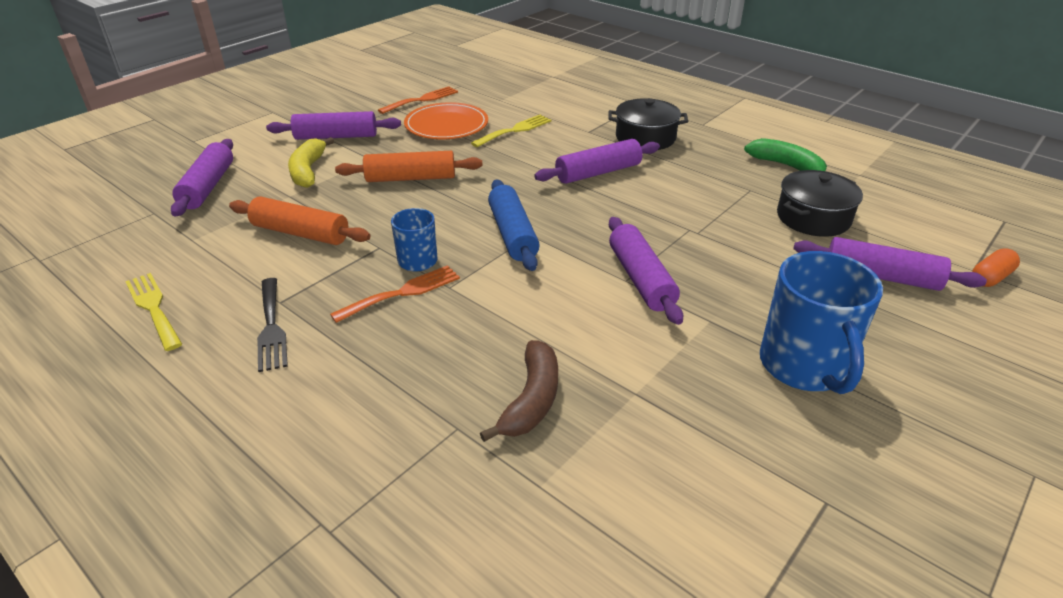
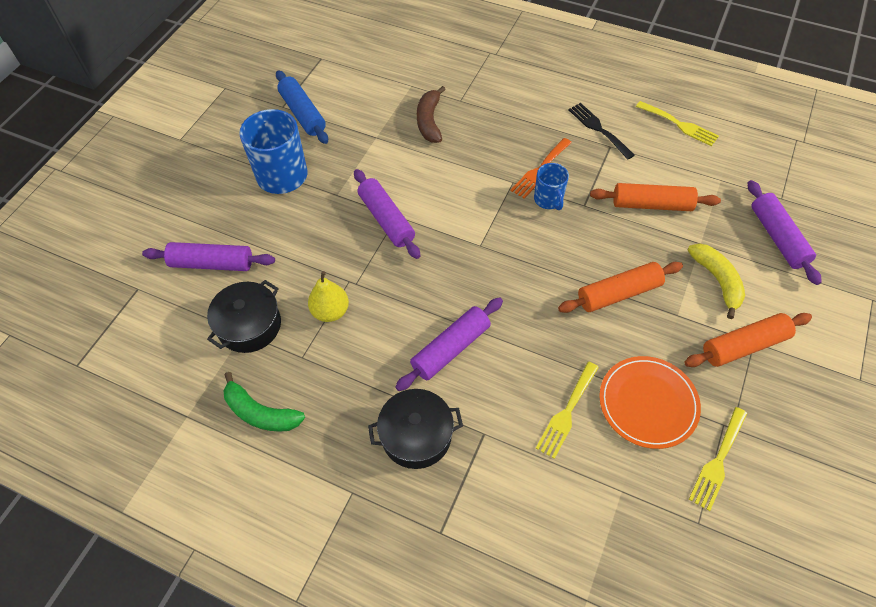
camera: 165 degrees right, 20 degrees up
(336, 136) = (744, 346): purple rolling pin -> orange rolling pin
(422, 100) = (718, 461): orange fork -> yellow fork
(512, 234) = (494, 242): blue rolling pin -> blue rolling pin (303, 113)
(720, 213) = (330, 311): none -> yellow pear
(990, 277) = (129, 282): orange capsule -> none

